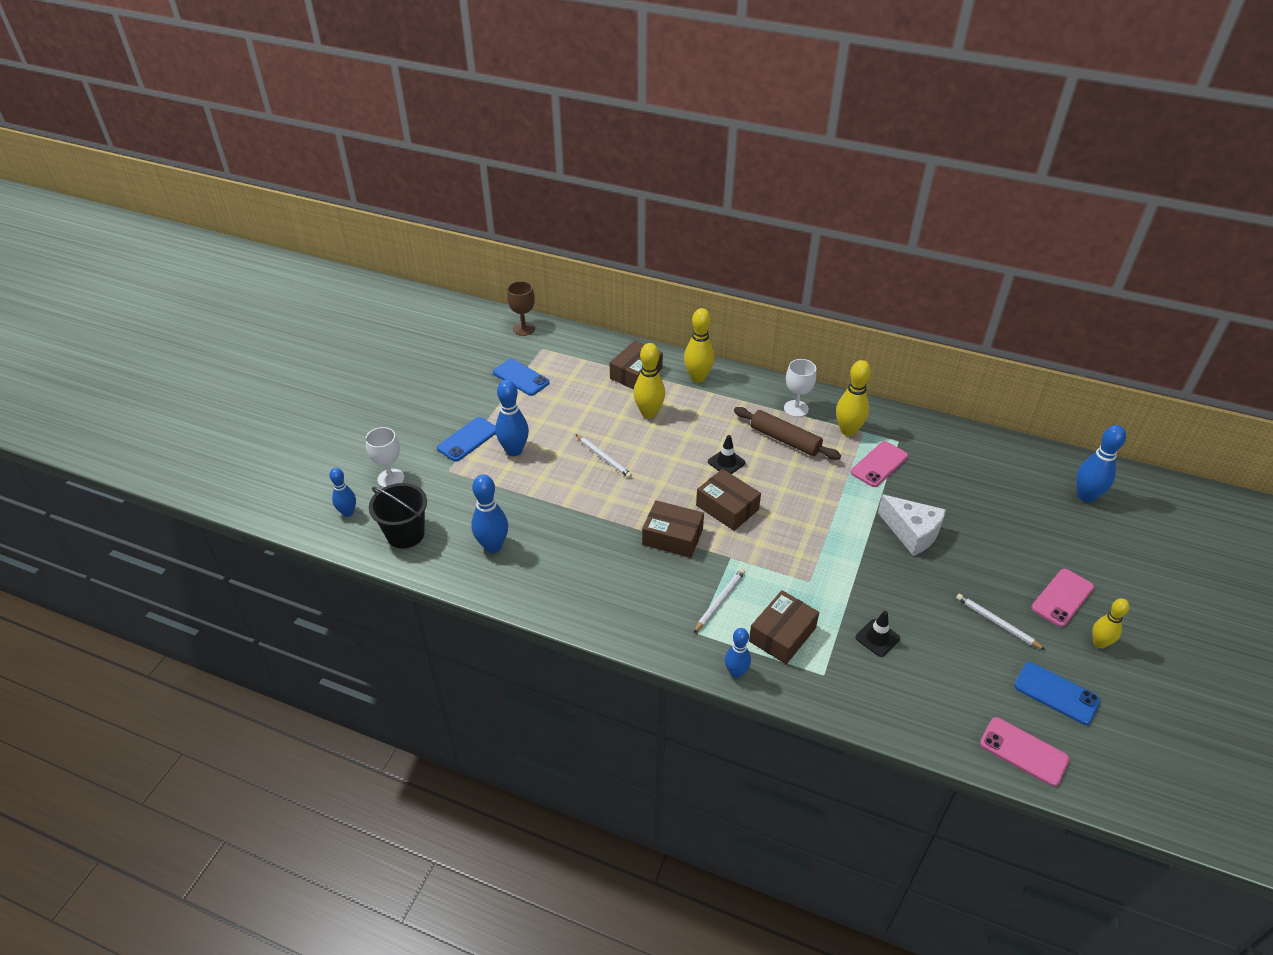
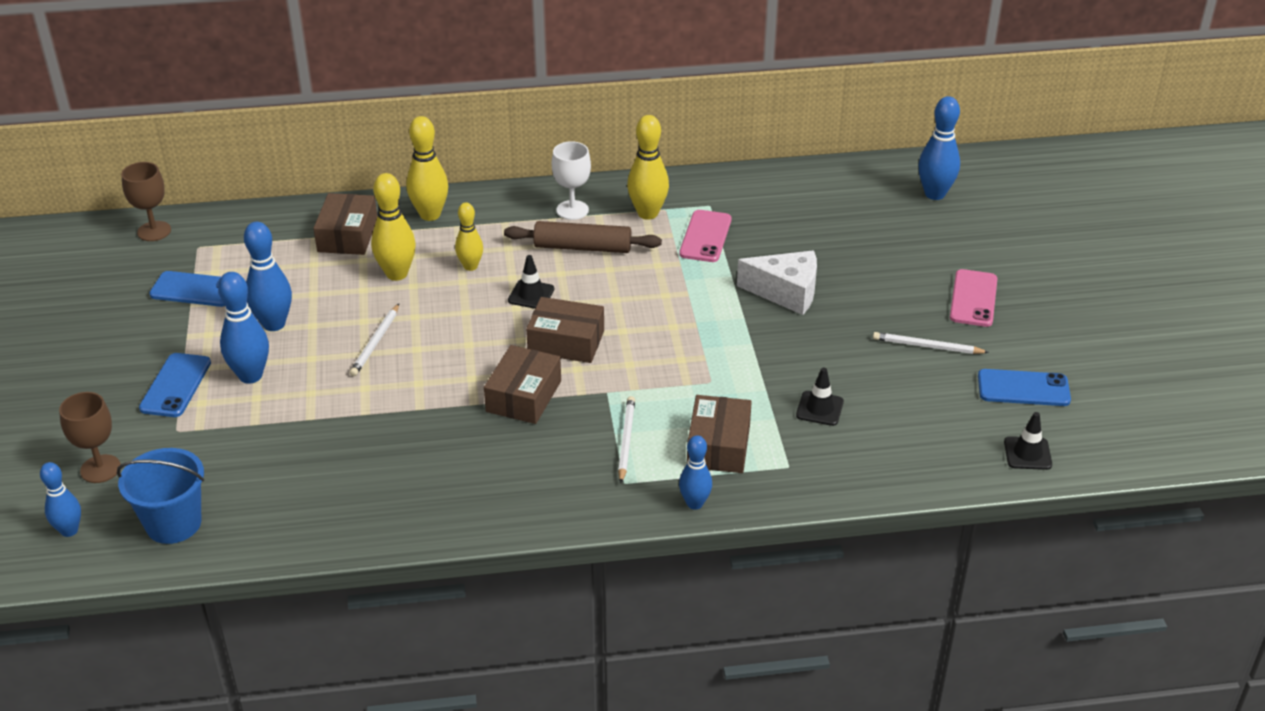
camera: 30 degrees left, 5 degrees down
(391, 478) = (100, 469): white goblet -> brown goblet
(405, 534) = (173, 523): black bucket -> blue bucket
(493, 546) = (304, 491): blue bowling pin -> blue bowling pin (274, 324)
(604, 457) = (376, 342): white pencil -> white pencil turned 90 degrees clockwise
(672, 537) = (524, 396): brown box -> brown box turned 60 degrees counterclockwise
(1023, 751) = (1027, 453): pink phone -> black traffic cone
(1099, 643) = (1033, 327): yellow bowling pin -> yellow bowling pin (470, 266)

